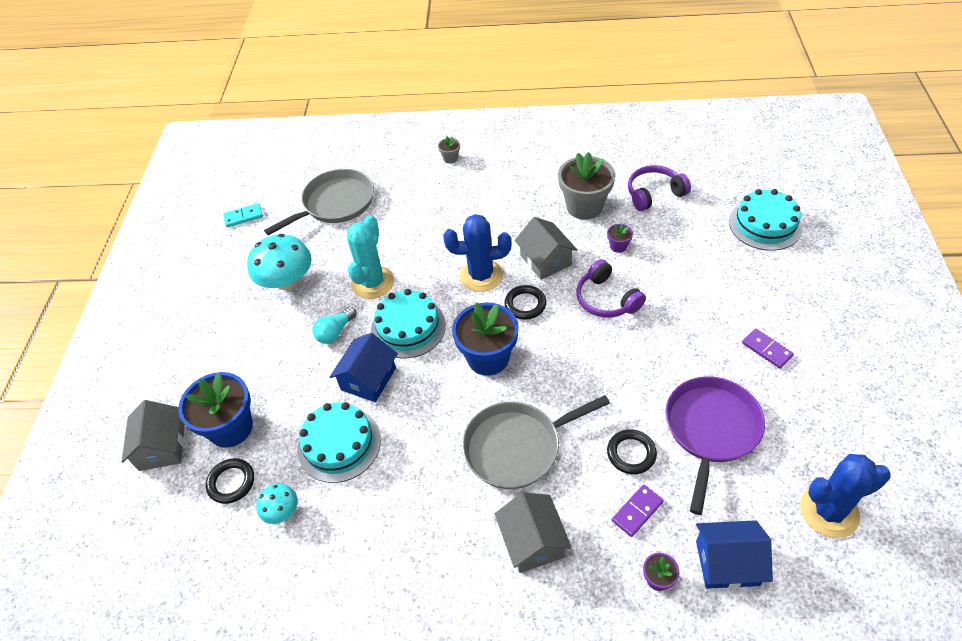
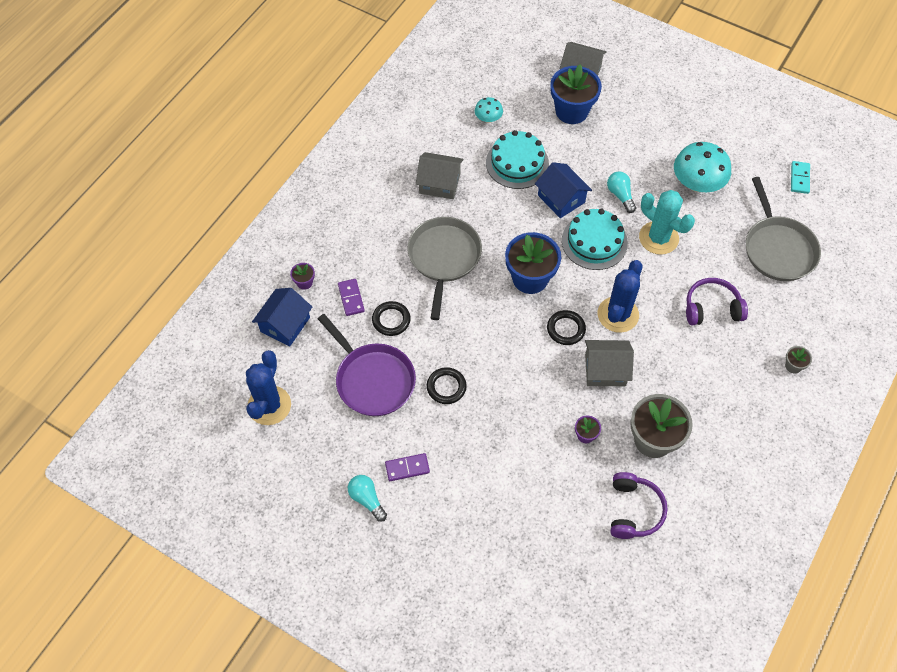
camera: 115 degrees right, 10 degrees up
(231, 482) = (527, 100): black ring -> black ring (446, 387)
(532, 541) = (374, 233): grey house -> grey house (439, 183)
(606, 299) = (533, 388): purple headphones -> purple headphones (711, 308)
(765, 224) = (533, 577): turquoise cake -> none
(825, 363) = (367, 499): none -> turquoise light bulb

